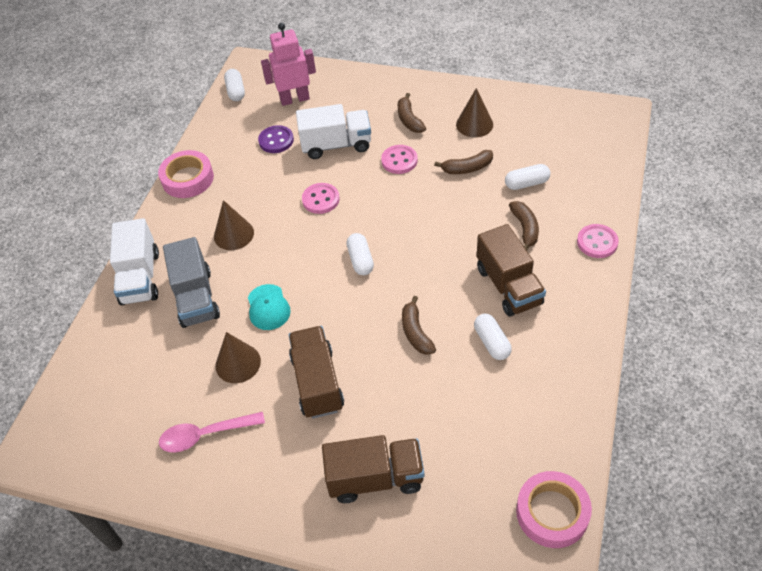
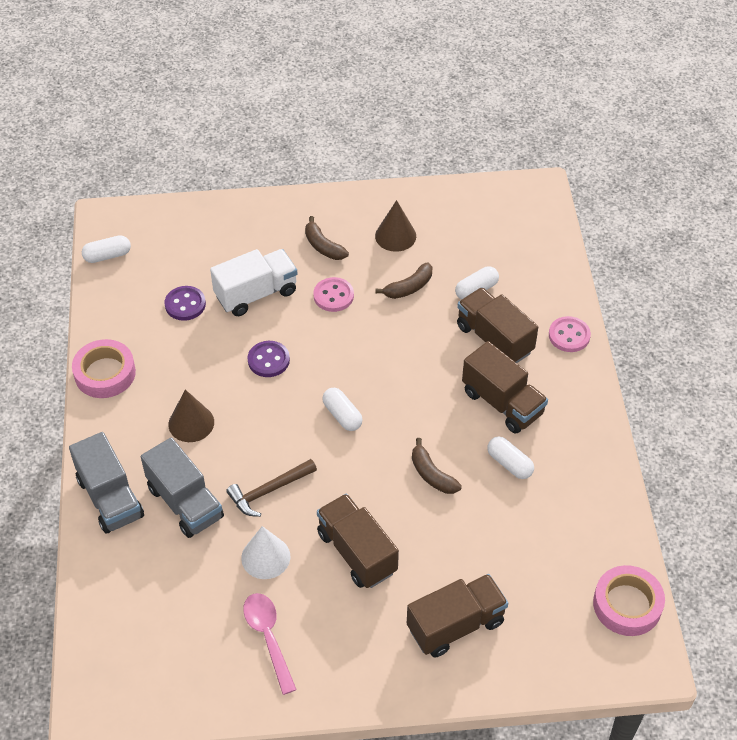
camera: 25 degrees left, 0 degrees up
(140, 277) = (110, 498): white truck -> grey truck
(205, 435) = (268, 637): pink spoon -> pink spoon turned 105 degrees clockwise
(236, 91) = (107, 256): white capsule -> white capsule turned 75 degrees counterclockwise
(238, 363) = (265, 557): brown cone -> white cone
(268, 307) = (269, 491): turquoise cap -> brown hammer
(294, 99) = (182, 250): pink robot -> none
(321, 199) = (268, 360): pink button -> purple button
(525, 229) = (494, 339): brown banana -> brown truck

